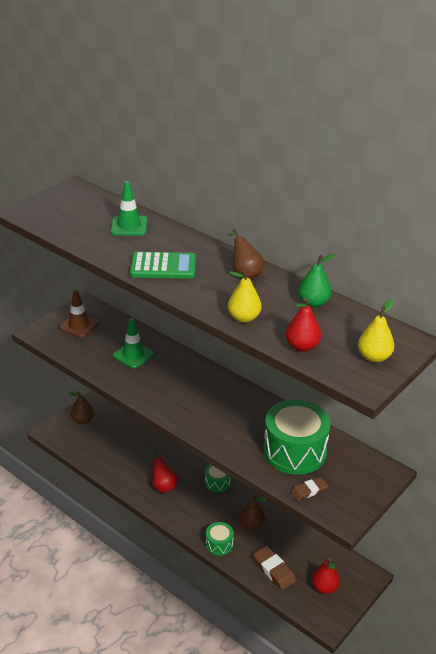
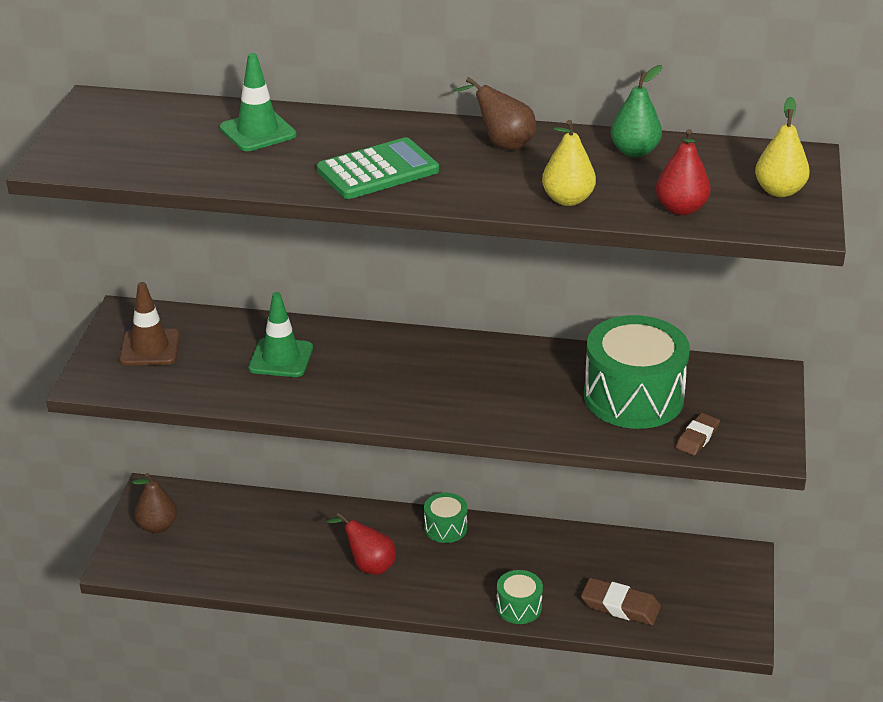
camera: 30 degrees left, 0 degrees up
(251, 525) = (542, 563): brown pear -> none
(324, 587) = (702, 597): red pear -> none

